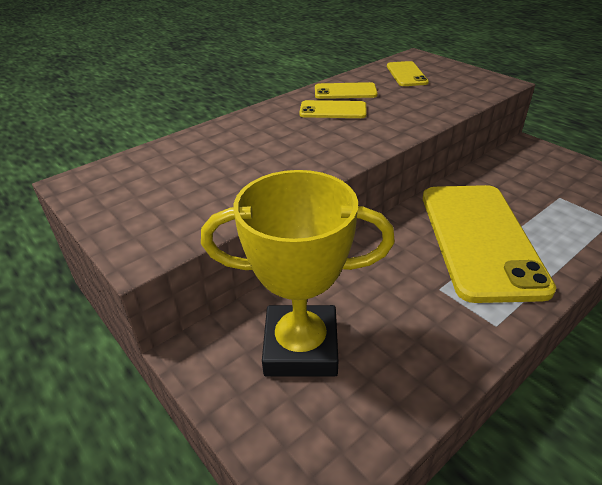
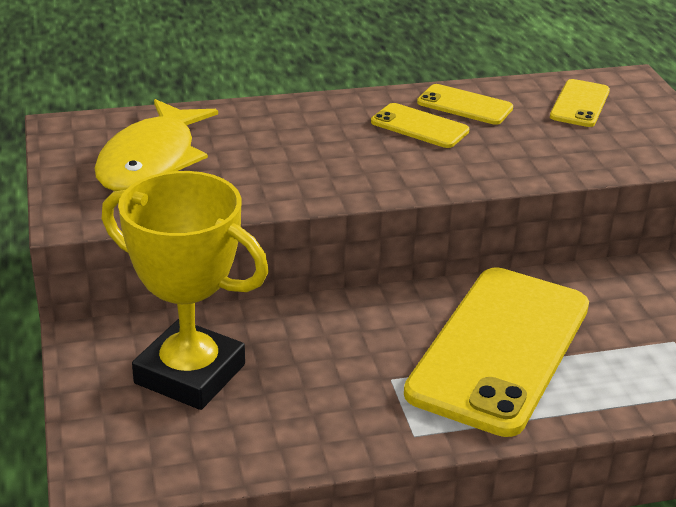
camera: 25 degrees right, 5 degrees down
(170, 186) = (151, 160): none -> yellow fish

